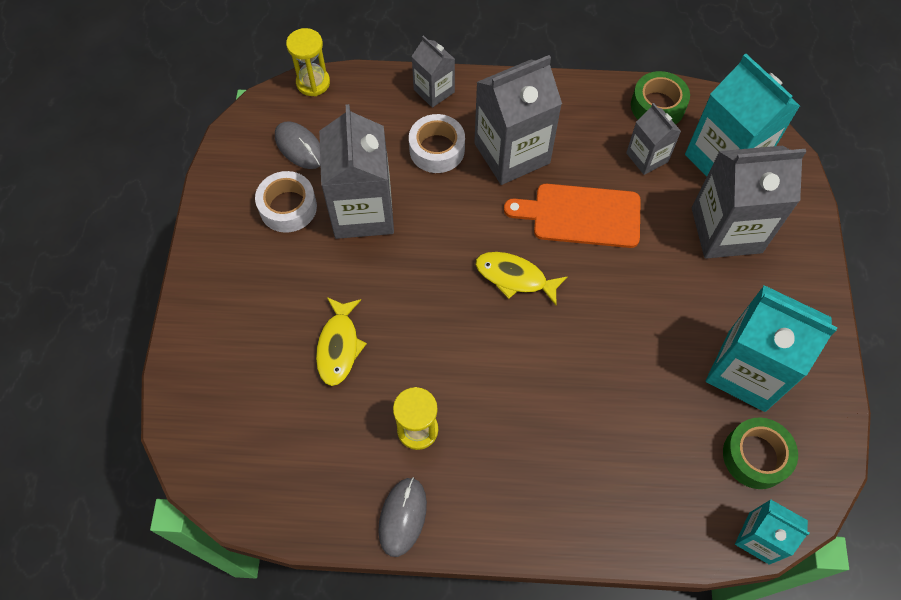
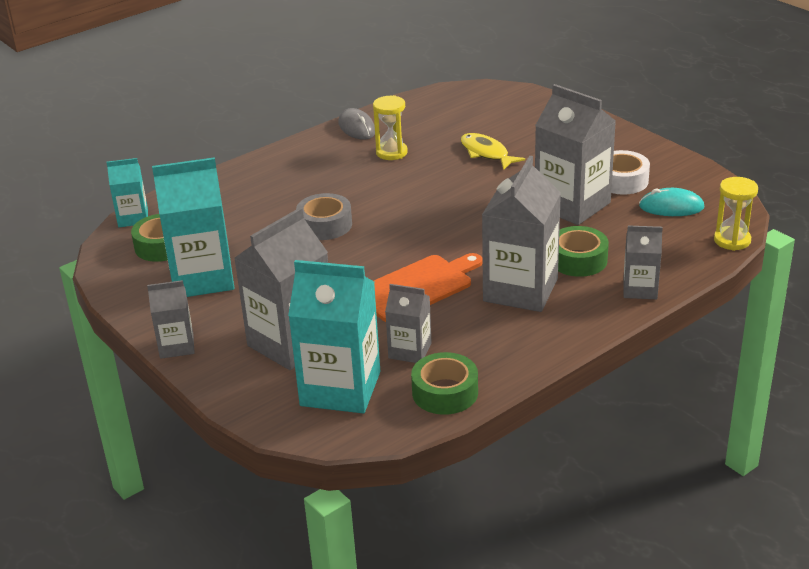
camera: 140 degrees right, 30 degrees down
(299, 147) = (671, 207): grey mouse -> turquoise mouse
(437, 149) = (578, 260): white tape -> green tape
(515, 277) = (421, 233): yellow fish -> none
(584, 360) = (325, 225): none -> grey tape
(819, 296) = (176, 346): none -> grey carton

